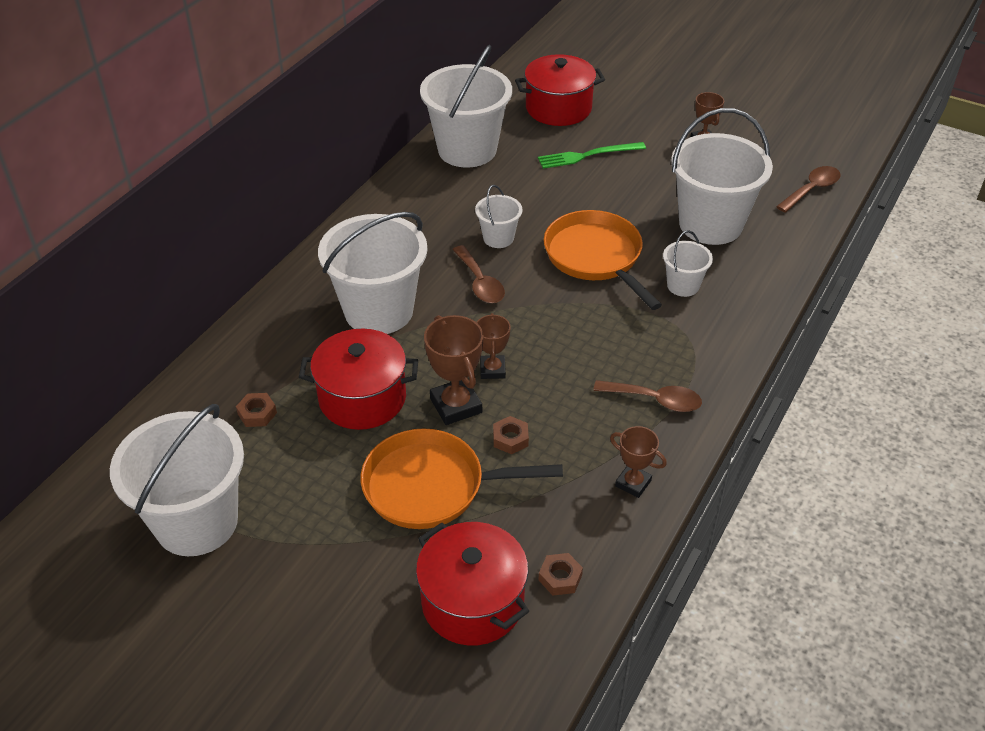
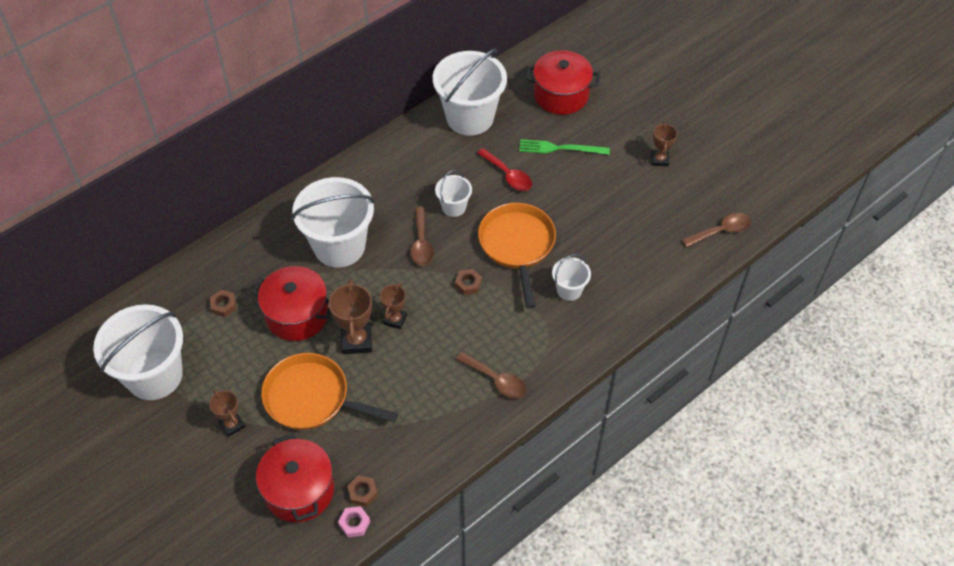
camera: 20 degrees right, 10 degrees up
(510, 438) = (381, 378): brown nut -> brown nut (468, 284)
(544, 193) = (508, 175): none -> red spoon
(570, 619) = (354, 523): none -> pink nut
(633, 483) = (446, 440): brown trophy -> brown trophy (232, 425)
(710, 224) = (621, 241): white bucket -> none

